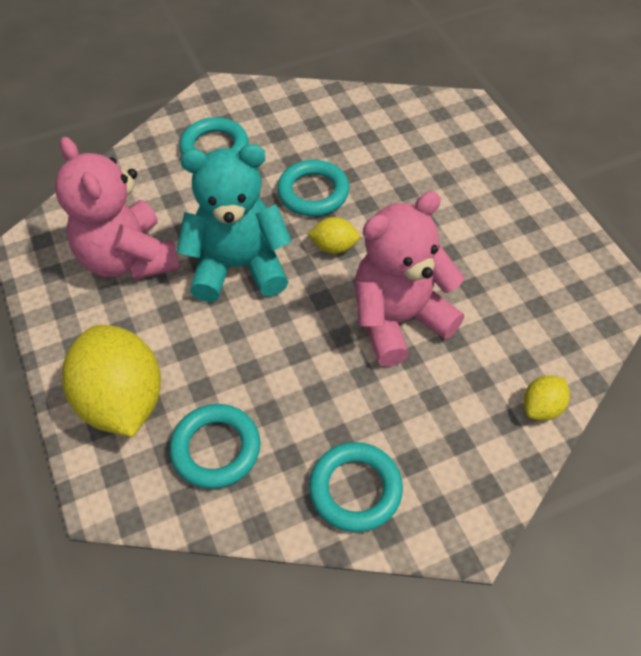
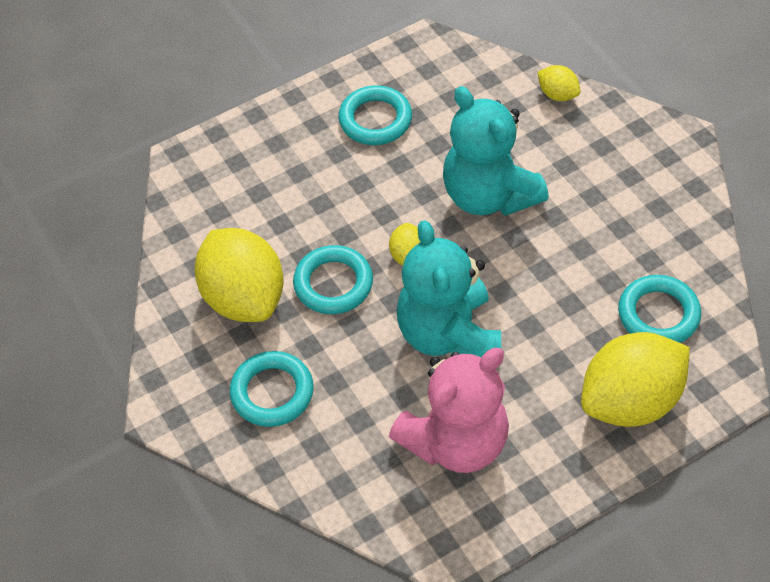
camera: 95 degrees left, 0 degrees up
(311, 136) = (244, 297): none -> yellow lemon
(355, 489) = (666, 210): turquoise ring -> turquoise ring (375, 120)
(398, 320) = (489, 195): pink teddy bear -> turquoise teddy bear

